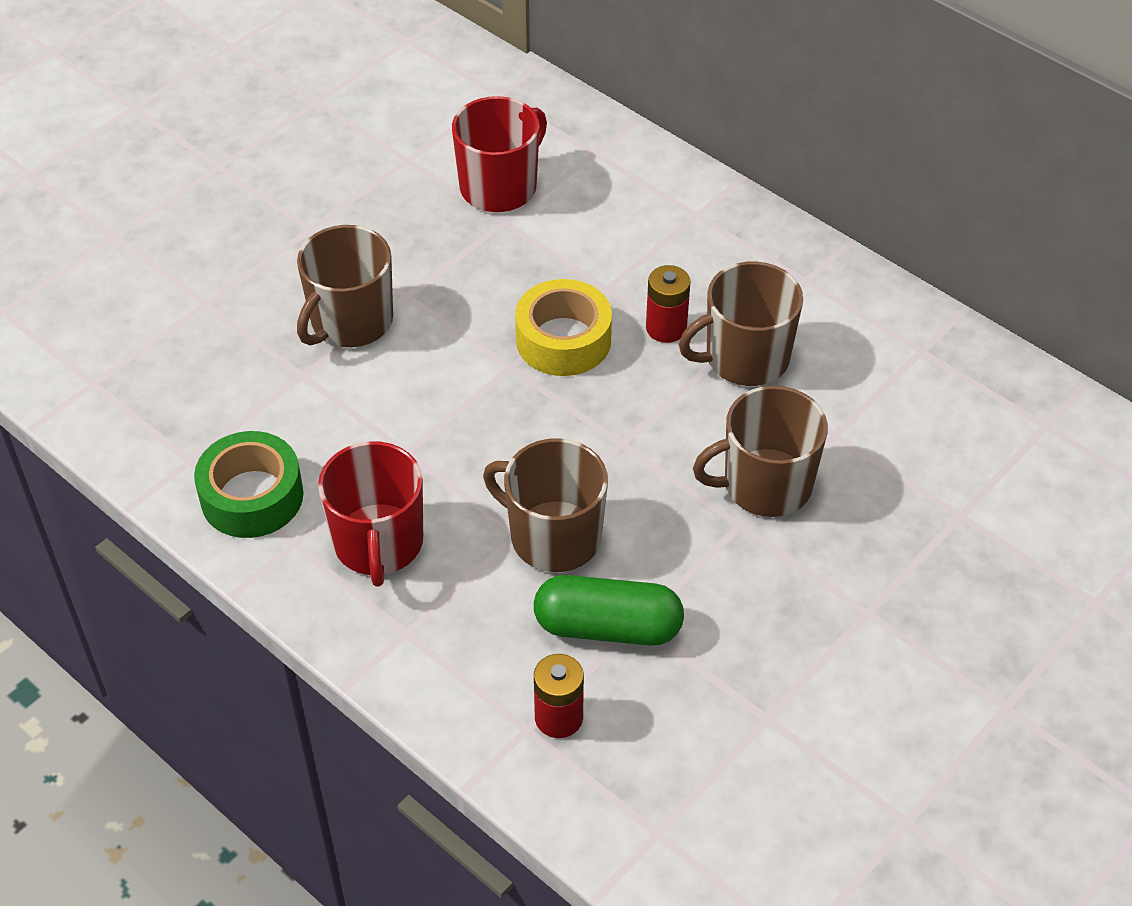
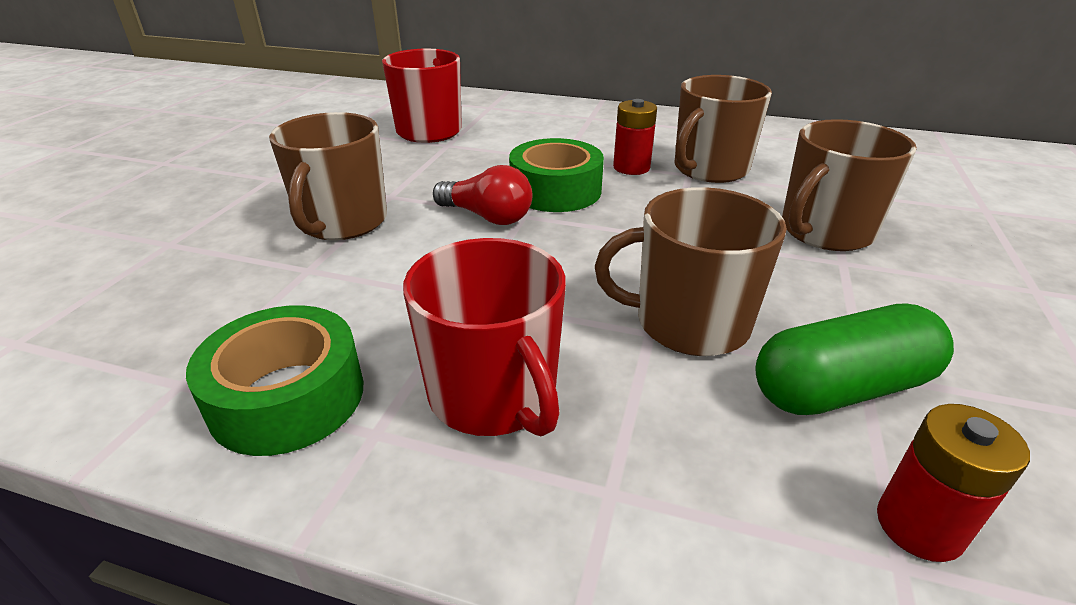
camera: 25 degrees left, 15 degrees down
(477, 357) = (487, 217): none -> red light bulb
(563, 340) = (555, 190): yellow tape -> green tape

